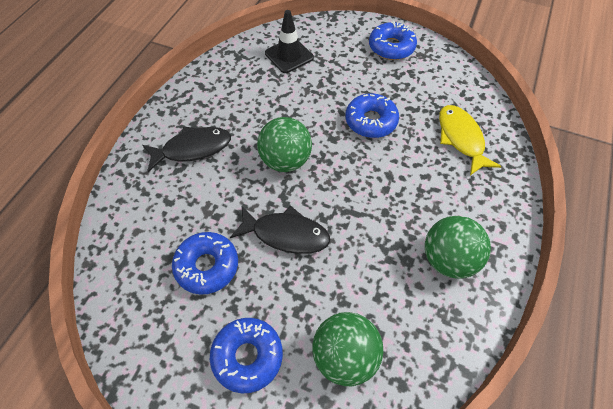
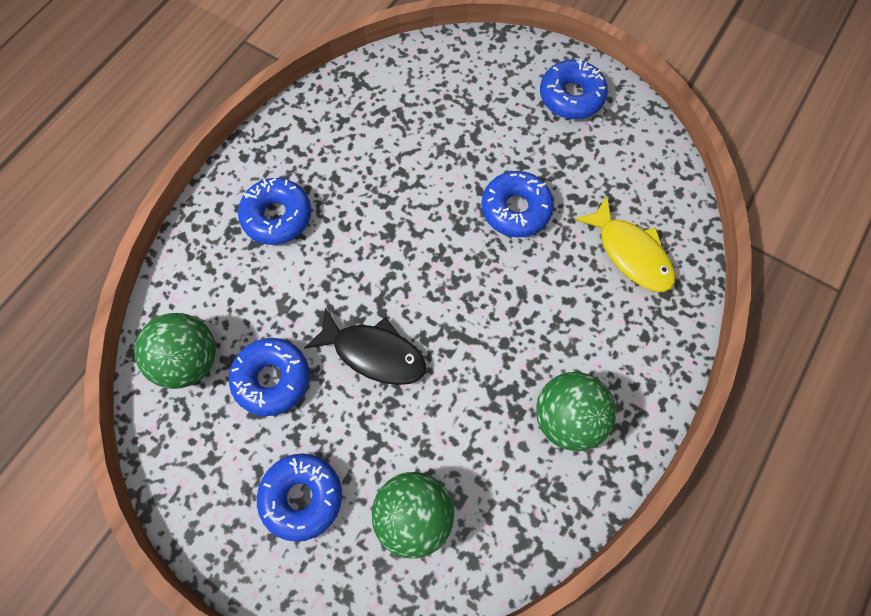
camera: 10 degrees right, 10 degrees up
(192, 149) = (277, 216): black fish -> blue donut
(285, 160) = (392, 251): green ball -> green ball (189, 361)
(289, 55) = (426, 91): black traffic cone -> none
(461, 138) = (631, 253): yellow fish -> yellow fish turned 150 degrees clockwise

